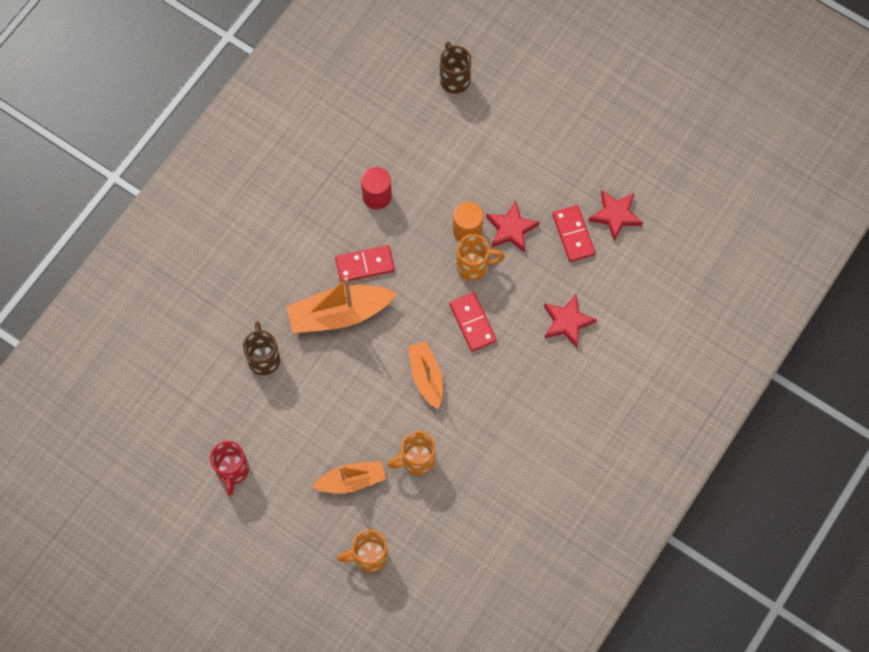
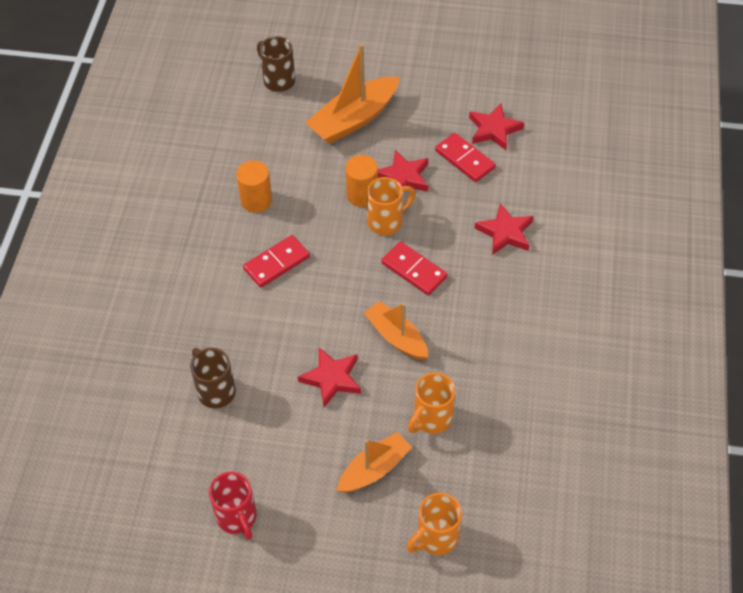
camera: 25 degrees left, 15 degrees down
(339, 314) = (274, 317): orange boat -> orange boat (354, 119)
(357, 389) = (332, 378): none -> red star
(377, 196) = (256, 200): red cylinder -> orange cylinder

